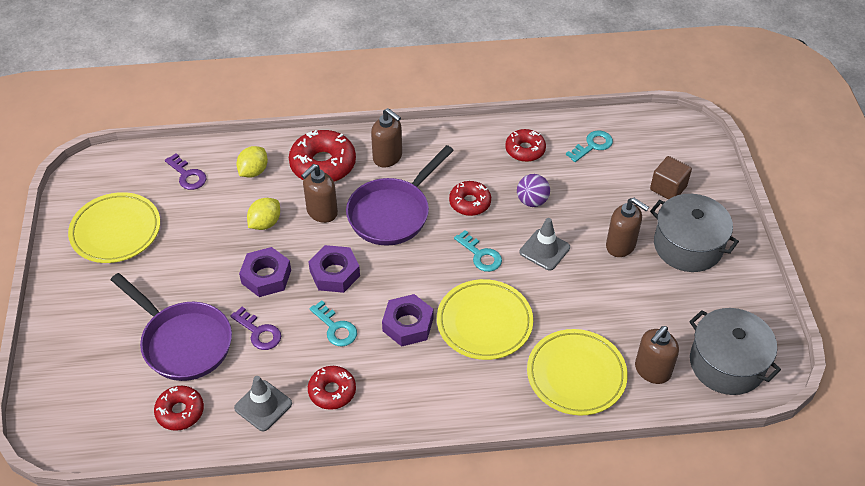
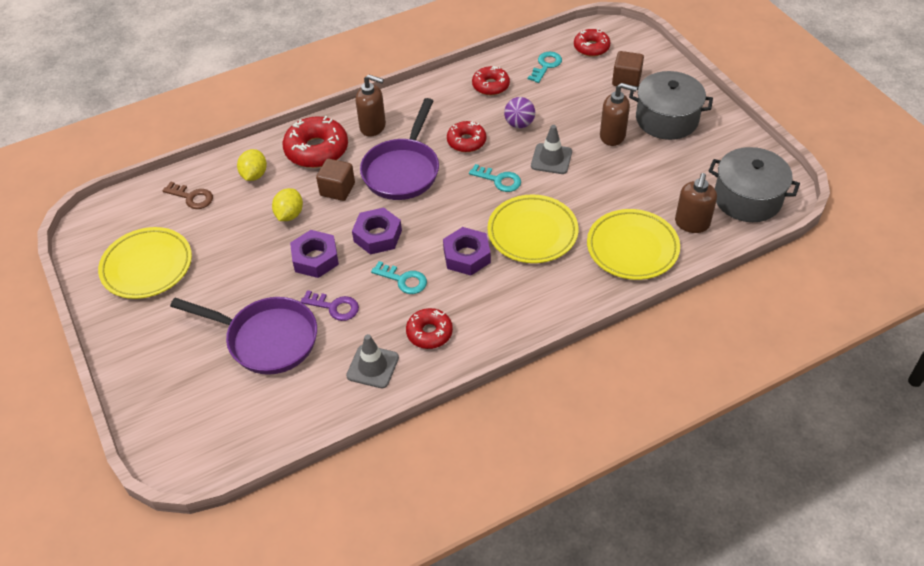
camera: 20 degrees left, 0 degrees up
(180, 412) = (297, 399): red donut -> red donut (591, 47)
(187, 175) = (192, 197): purple key -> brown key
(321, 212) = (337, 189): brown soap dispenser -> brown cube

